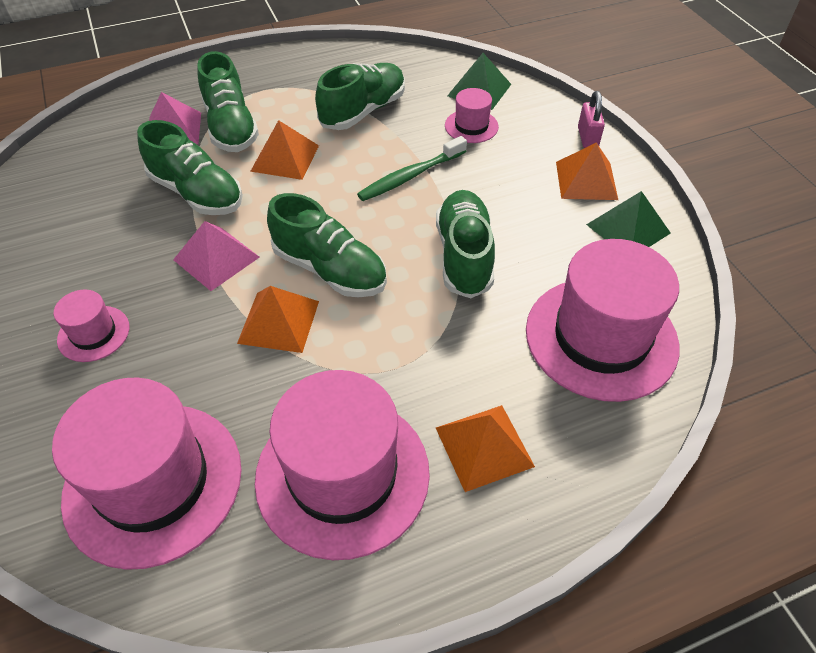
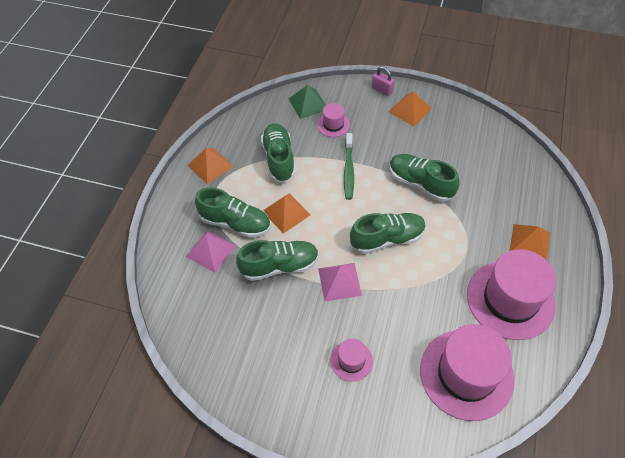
camera: 50 degrees left, 5 degrees up
(279, 322) = (405, 277): orange pyramid -> orange pyramid (210, 165)
(601, 337) = (503, 169): pink hat -> none
(628, 228) = (451, 117): green pyramid -> none

